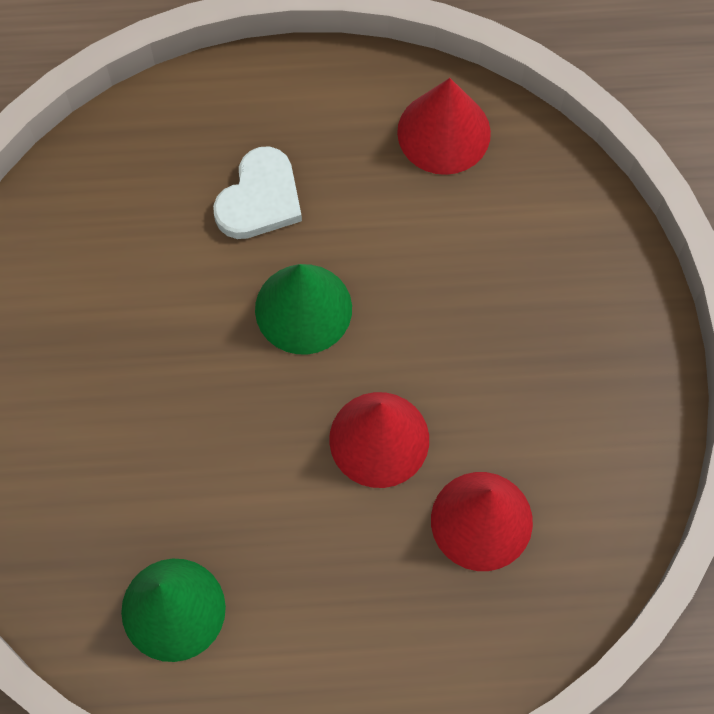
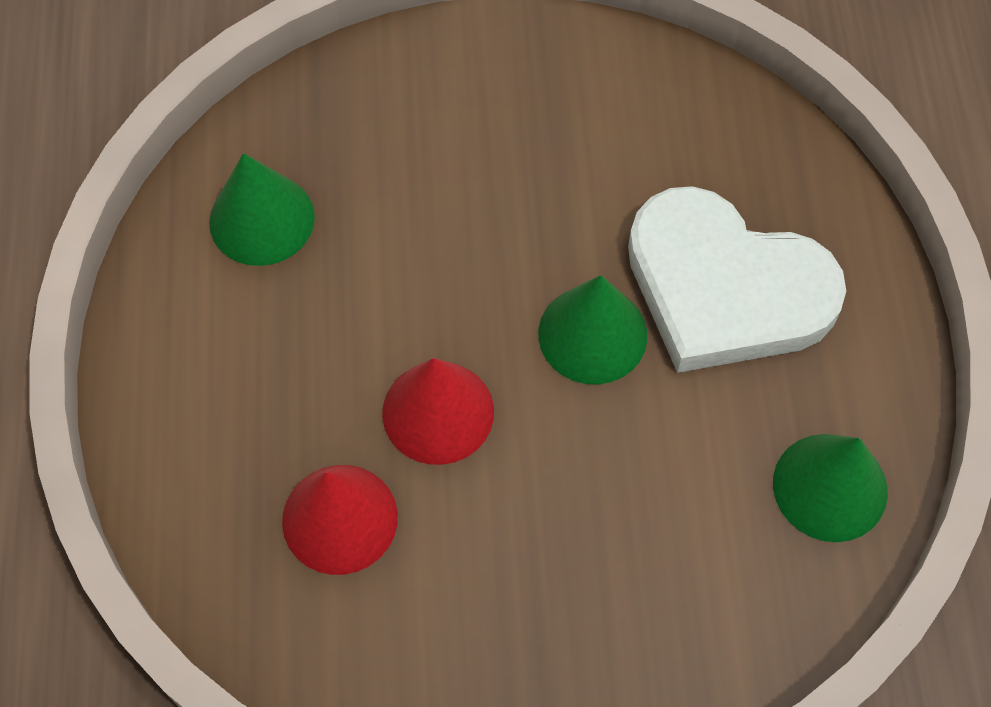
camera: 90 degrees right, 5 degrees down
(260, 199) = (725, 288): white heart -> white heart, size x1.93
(444, 132) = (830, 487): red cone -> green cone

